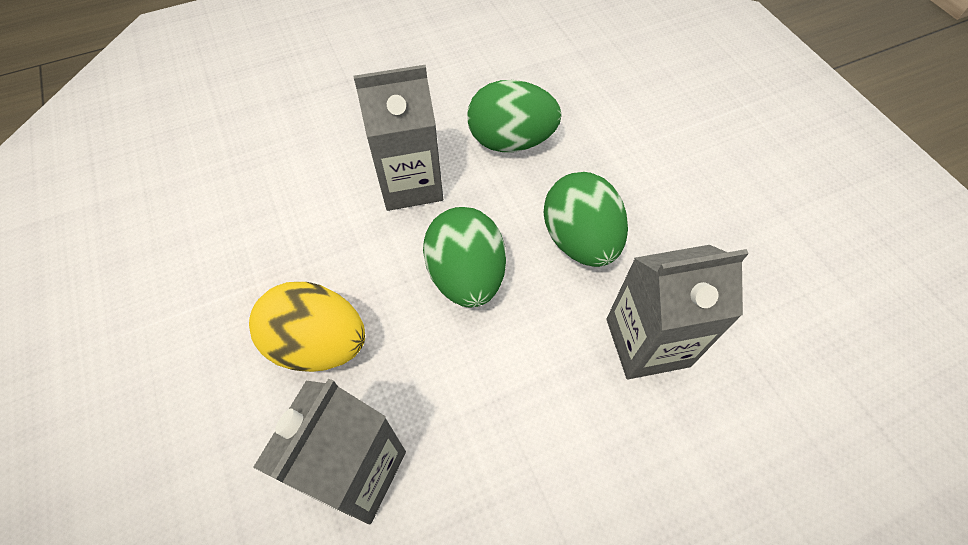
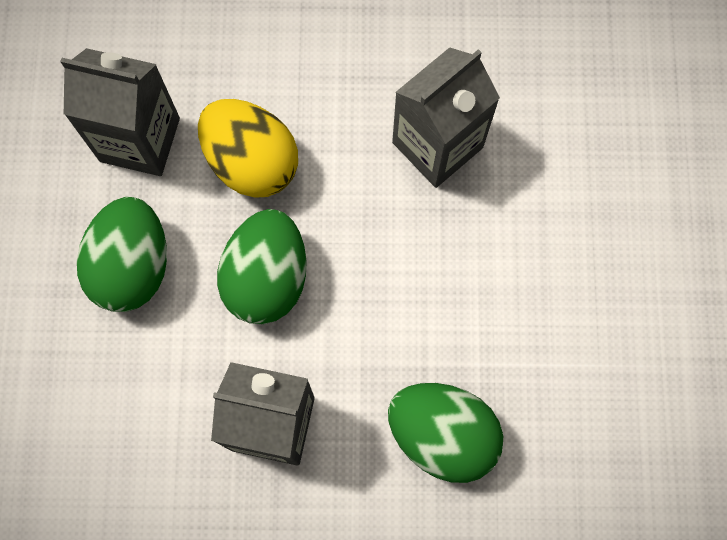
camera: 155 degrees left, 15 degrees up
(319, 344) = (435, 270): yellow egg -> yellow egg (252, 162)
(511, 141) = (127, 434): green egg -> green egg (442, 435)

